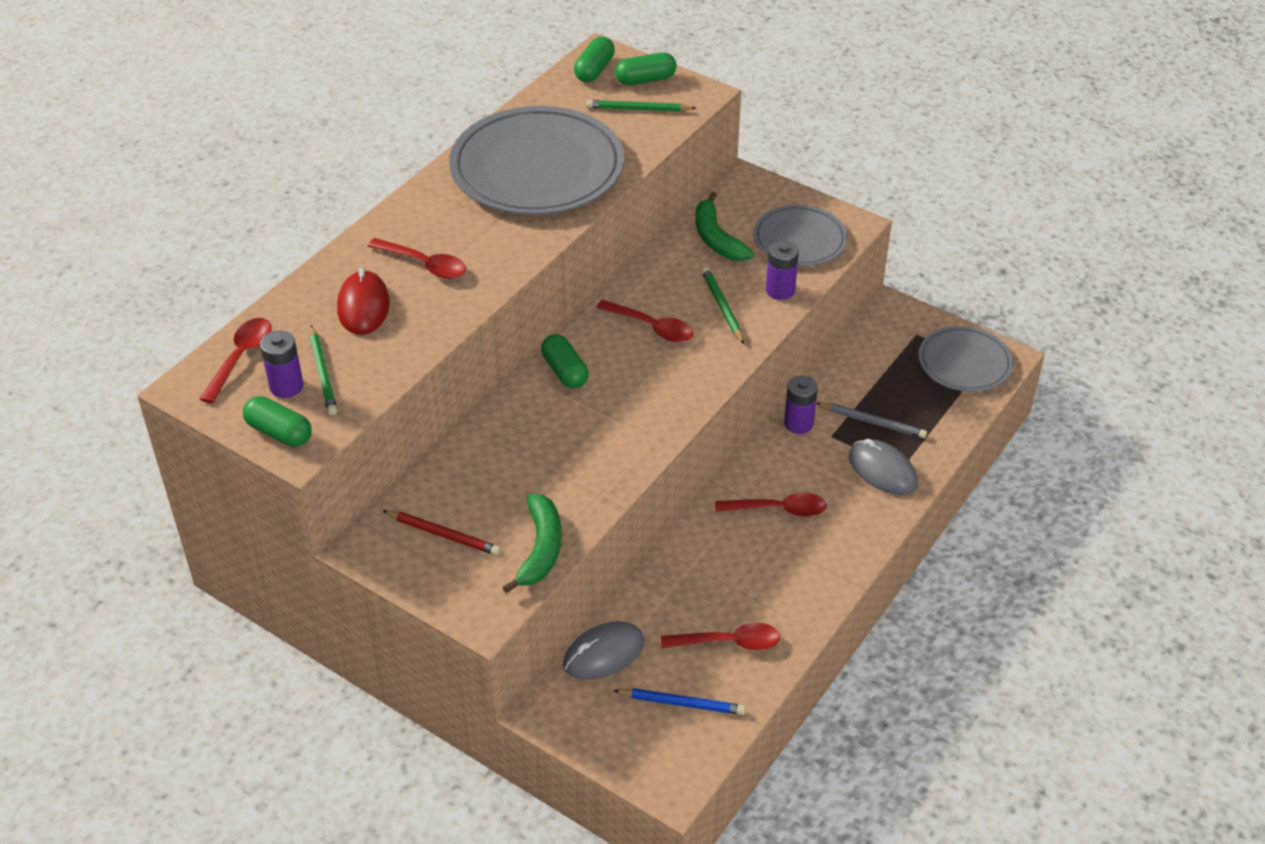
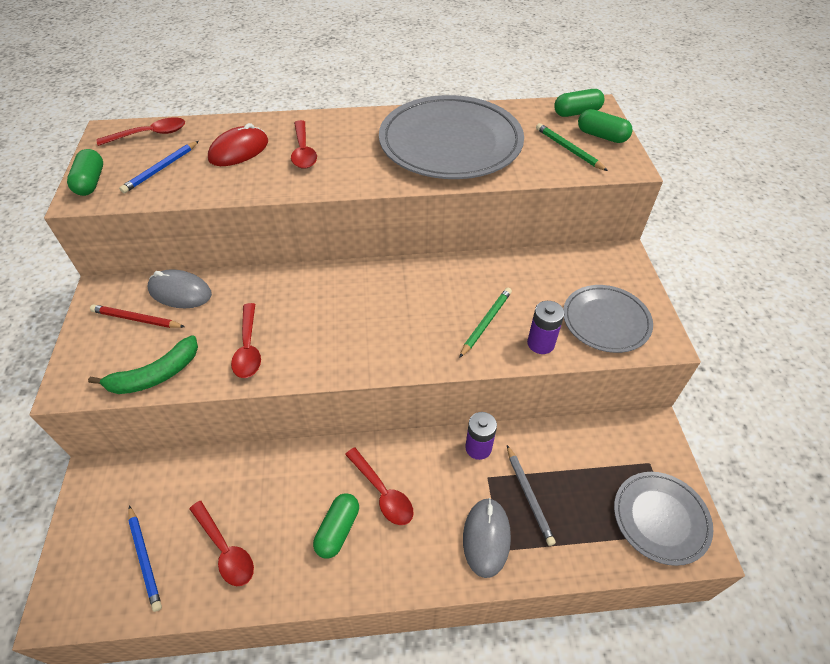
camera: 50 degrees right, 5 degrees up
(286, 386) = (137, 162): purple battery -> none
(323, 373) = (161, 169): green pencil -> blue pencil
(443, 535) = (136, 319): red pencil -> red pencil turned 120 degrees clockwise
(565, 371) = (338, 284): green capsule -> green capsule (338, 530)
(603, 653) = (165, 476): grey mouse -> grey mouse (180, 292)
(652, 327) = (424, 299): red spoon -> red spoon (248, 348)
(716, 238) = (548, 277): green banana -> none

